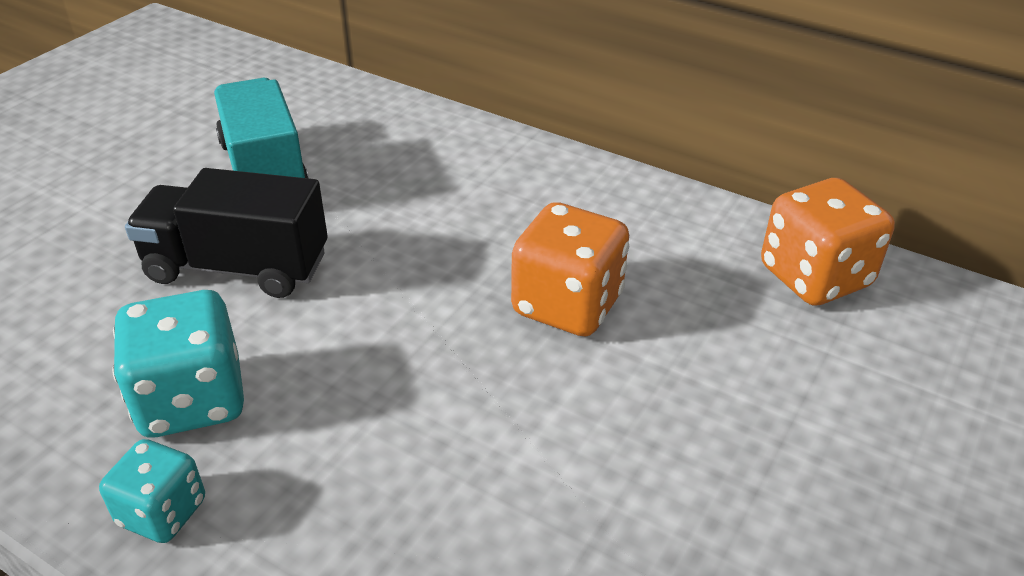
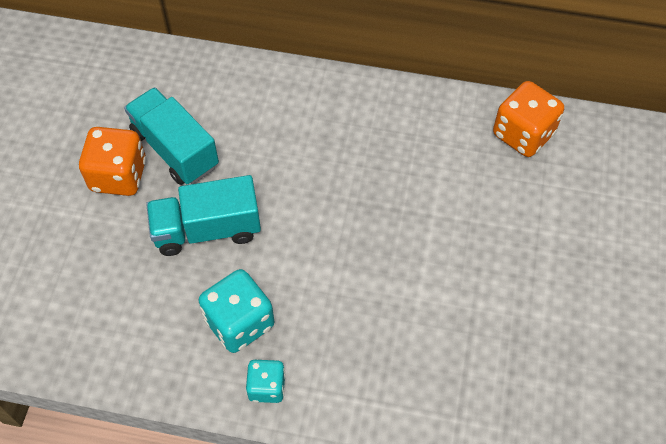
camera: 20 degrees left, 20 degrees up
(237, 267) = (207, 229): black truck -> turquoise truck
(567, 305) = (402, 196): orange dice -> orange dice (118, 176)

